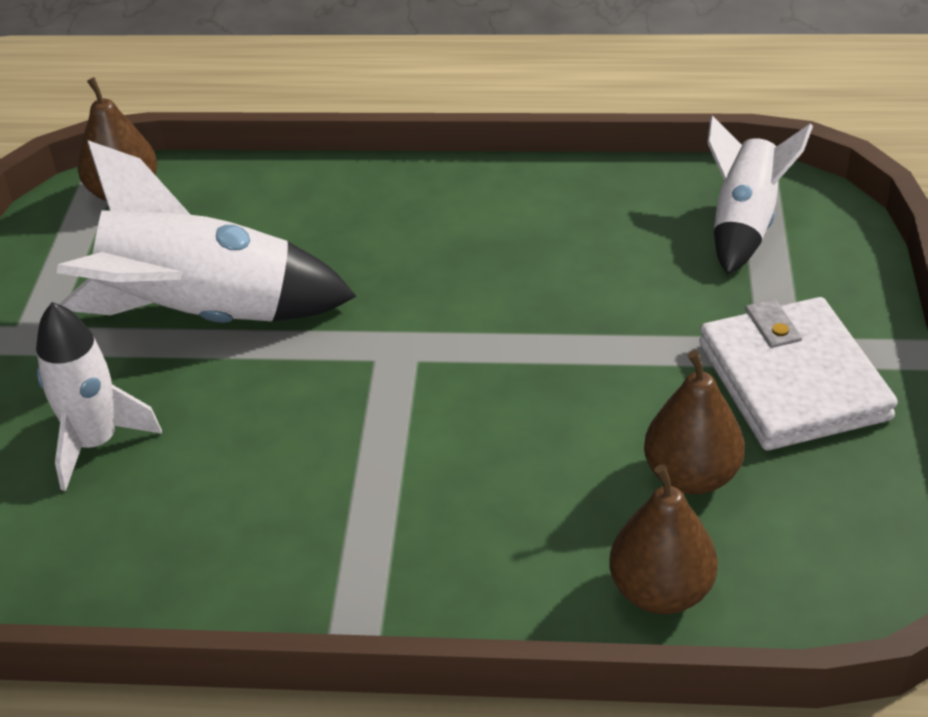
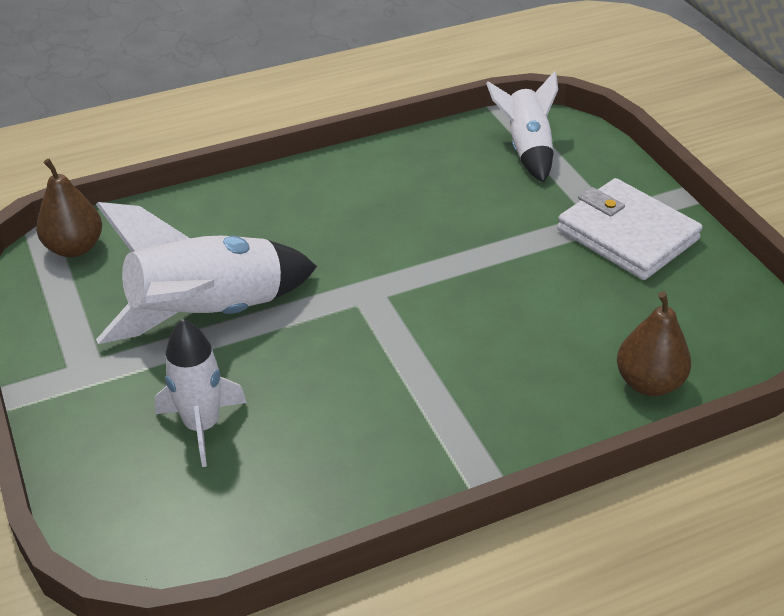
camera: 30 degrees left, 0 degrees up
(691, 476) = (613, 309): brown pear -> none

